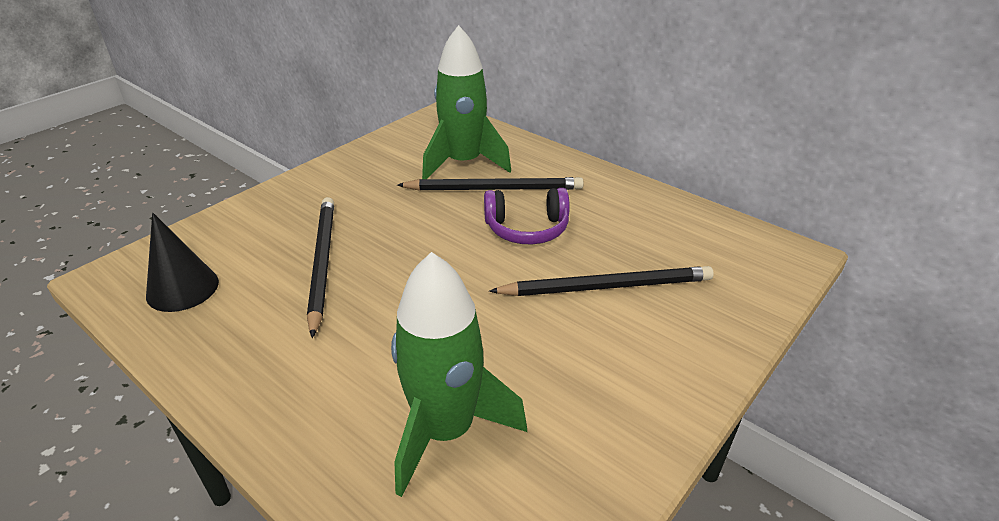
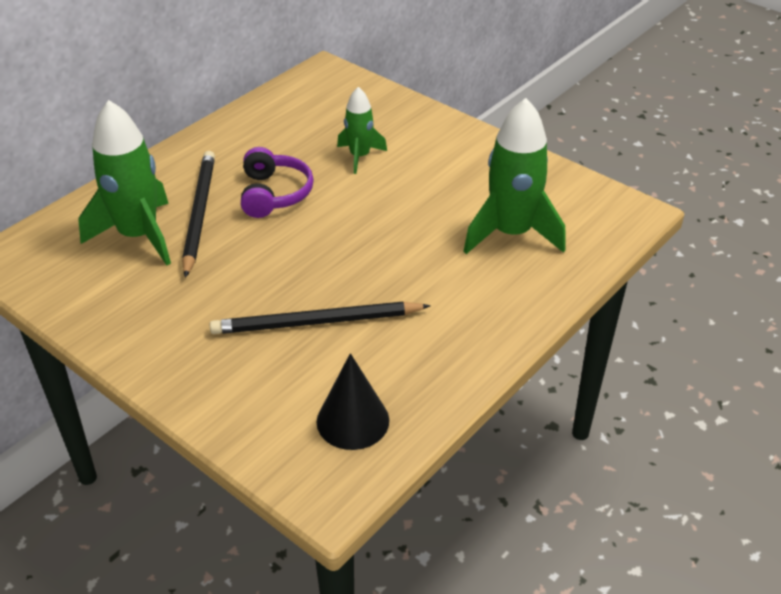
camera: 90 degrees left, 5 degrees up
(606, 286) = (359, 156): black pencil -> green rocket

